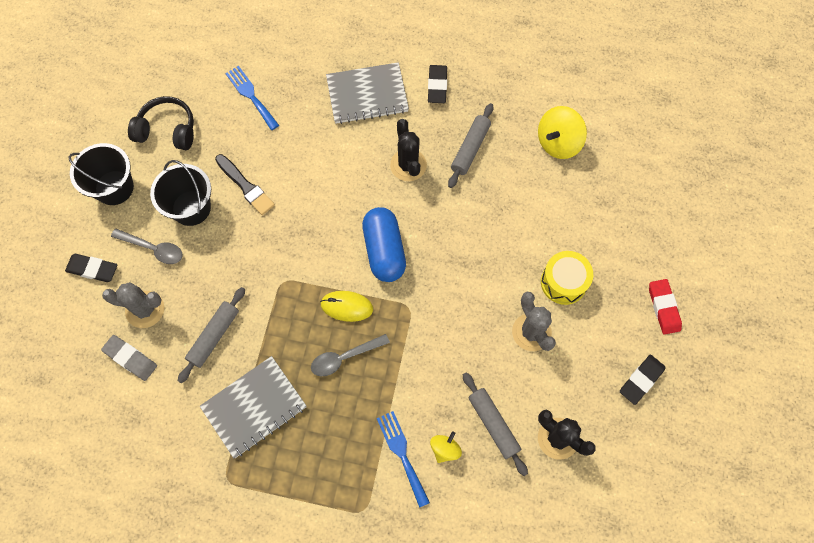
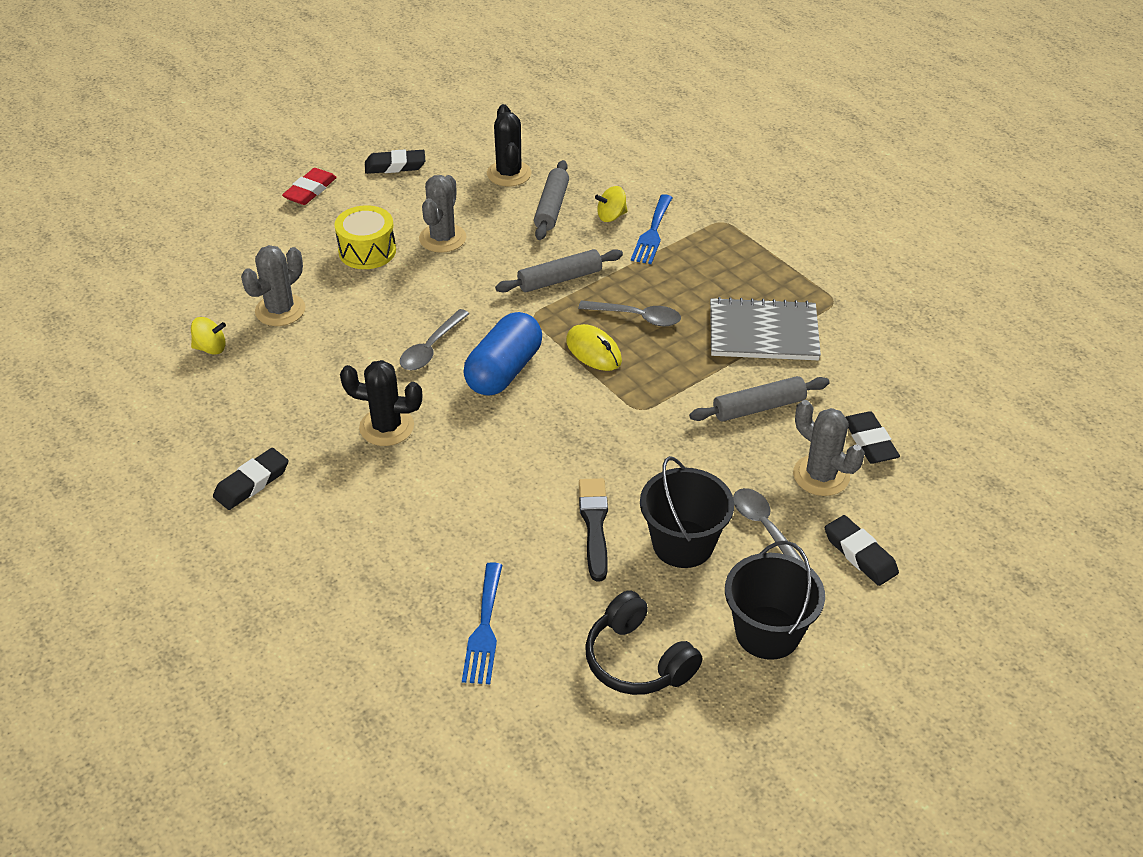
camera: 140 degrees left, 25 degrees down
(130, 358) = (869, 441): grey eraser -> black eraser
(367, 95) = (341, 529): grey notebook -> none
(408, 165) = (386, 427): black cactus -> black cactus turned 75 degrees clockwise
(441, 235) = (431, 348): none -> grey spoon
(470, 149) = (303, 399): grey rolling pin -> grey rolling pin (559, 279)
(555, 196) = (280, 310): none -> grey cactus
(558, 143) = (211, 348): yellow spinning top -> yellow spinning top, size x0.57

